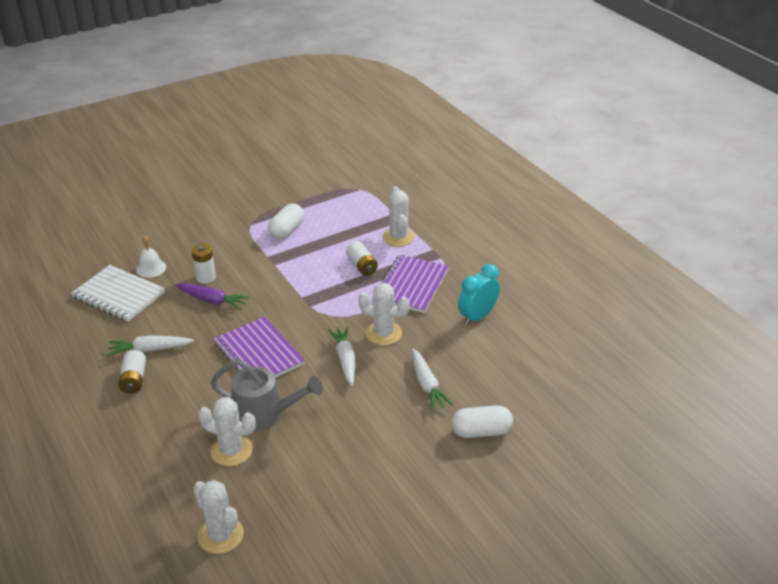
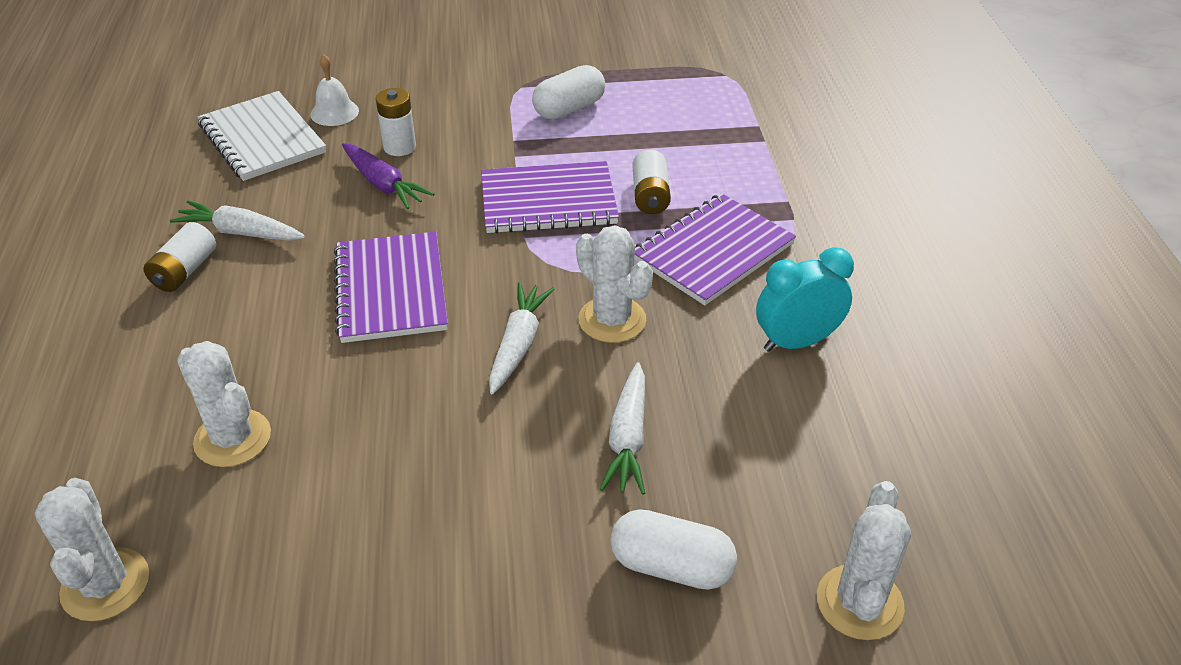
camera: 25 degrees right, 5 degrees up
(265, 414) = (328, 395): grey watering can -> none
(310, 284) = (548, 201): none -> purple notebook
(398, 237) = (741, 166): white cactus -> white cactus (859, 602)

